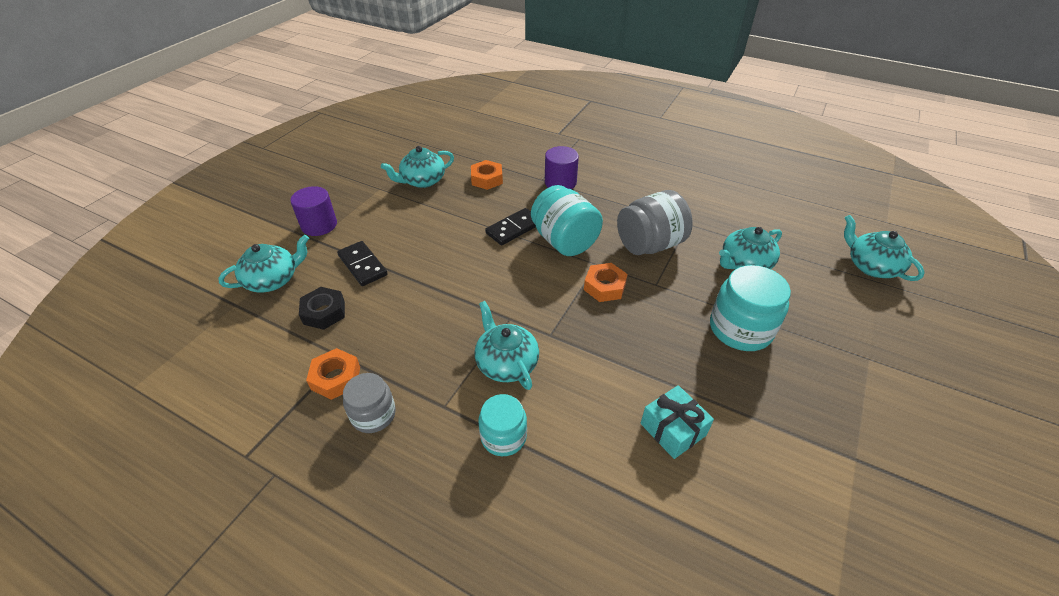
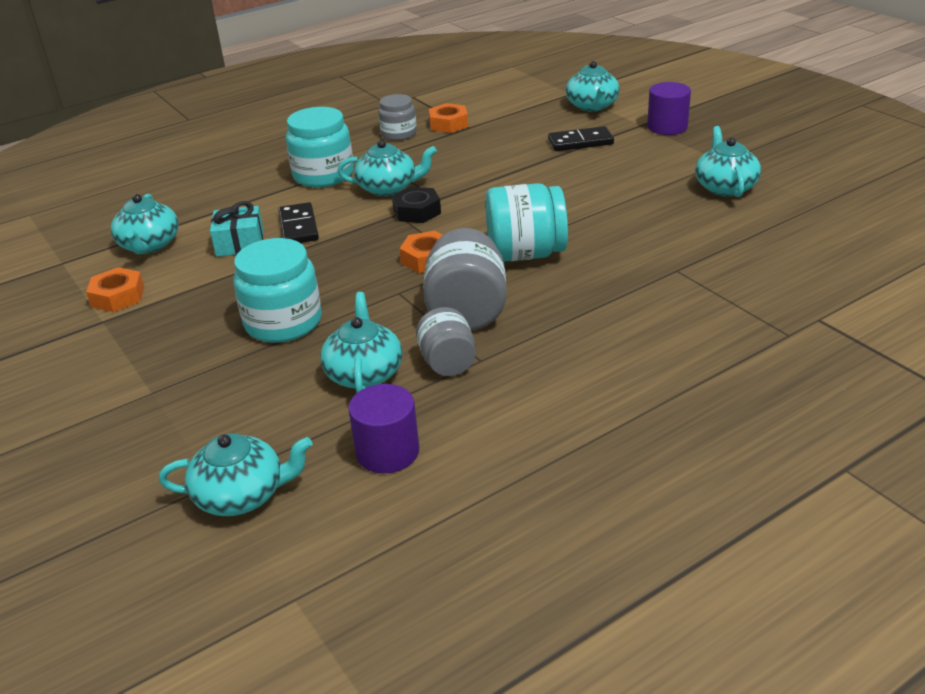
camera: 120 degrees right, 10 degrees down
(324, 312) = (528, 123): black nut -> black nut (417, 211)
(487, 179) = (702, 229): orange nut -> orange nut (118, 296)
(503, 436) = (323, 175): turquoise jar -> turquoise jar, size x1.60
(514, 229) = (576, 227): black domino -> black domino (298, 227)
(560, 182) = (659, 283): purple cylinder -> purple cylinder (387, 452)
(702, 234) = (448, 363): none -> grey jar
(737, 520) = (149, 245): none -> turquoise teapot

